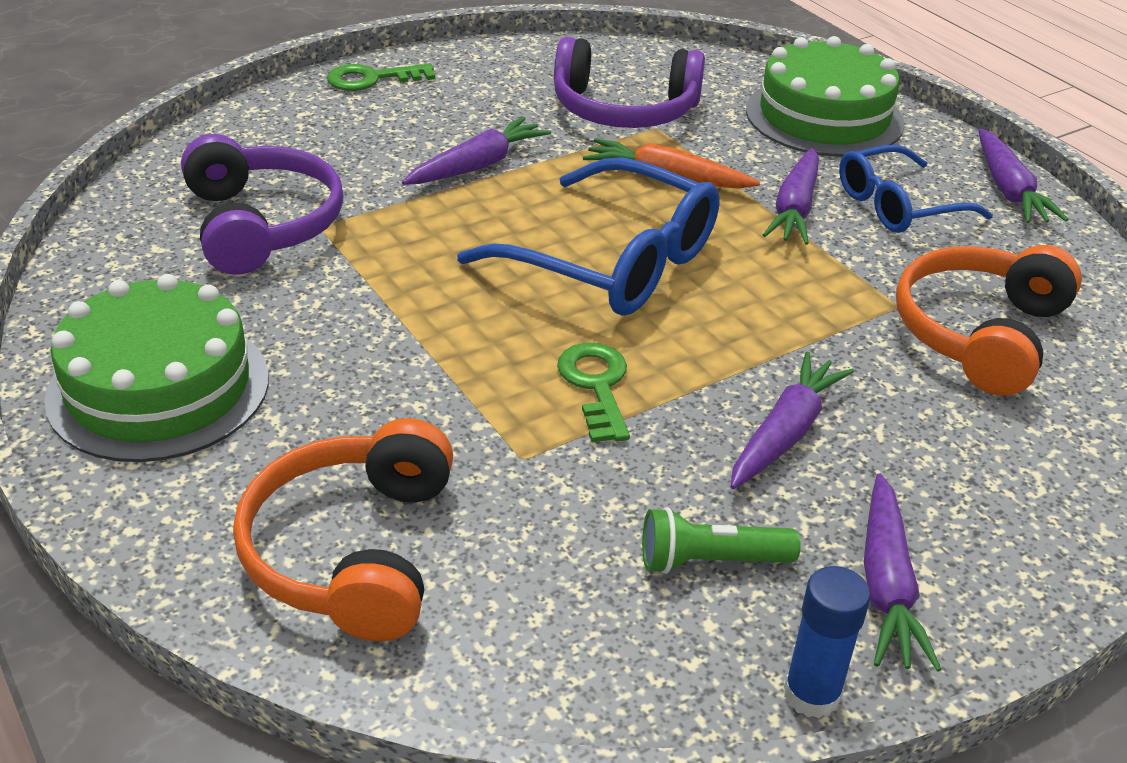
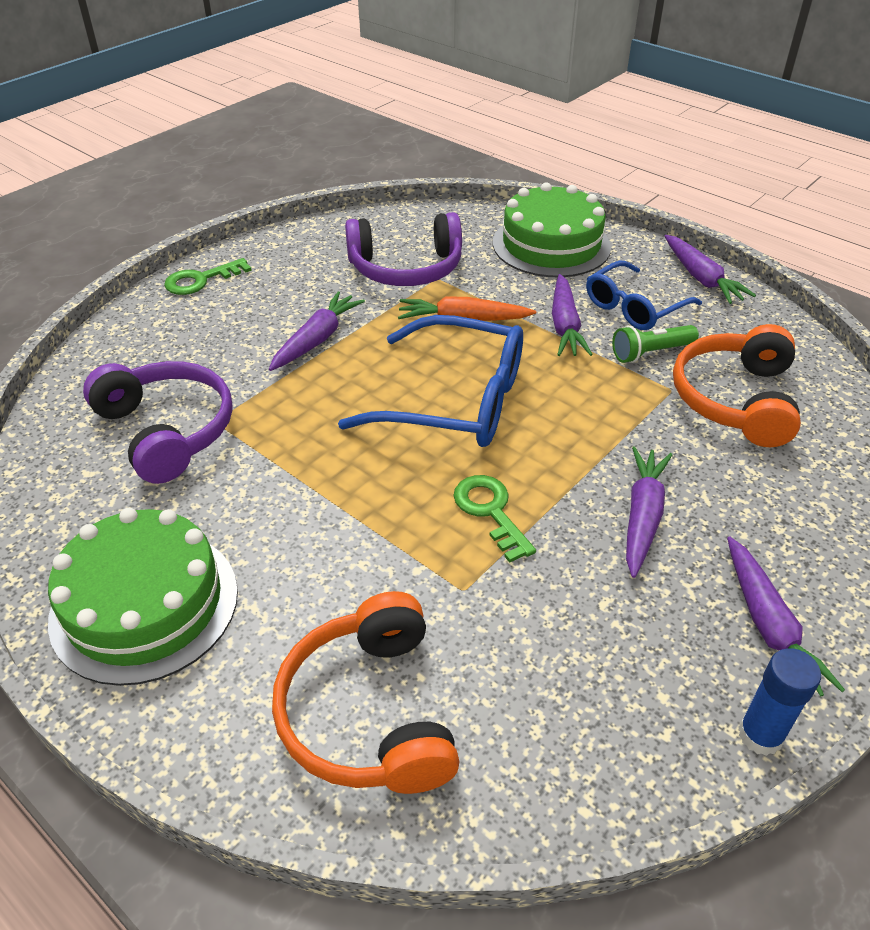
camera: 15 degrees left, 5 degrees up
(710, 561) = (639, 642): green flashlight -> green flashlight (650, 353)

